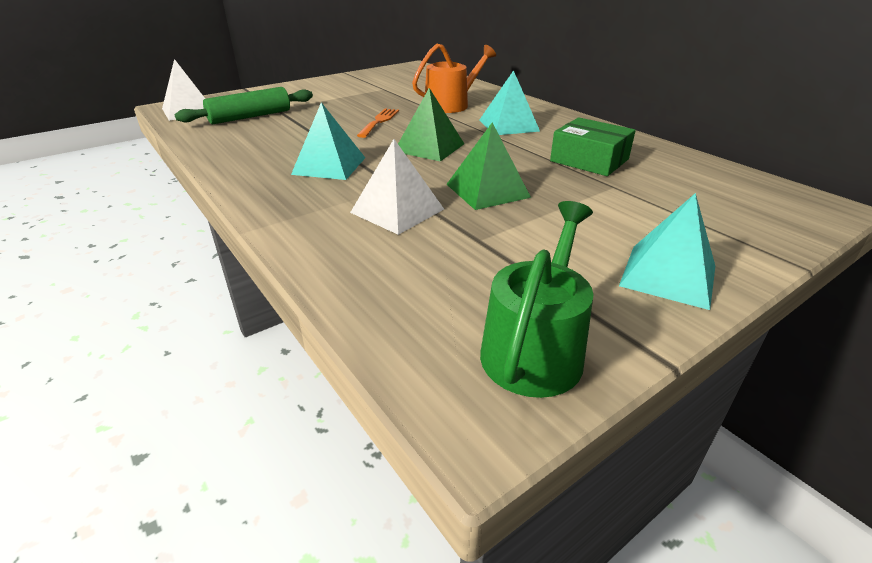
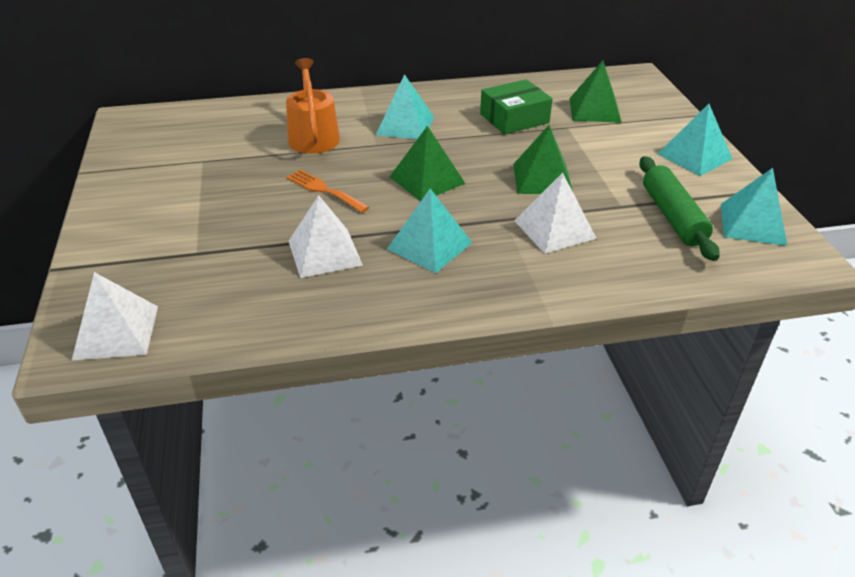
camera: 65 degrees left, 5 degrees up
(250, 117) = (209, 278): green rolling pin -> green rolling pin (673, 216)
(297, 137) = (325, 252): none -> white pyramid
(535, 348) = (752, 224): green watering can -> turquoise pyramid
(679, 194) = (594, 110): none -> green pyramid

